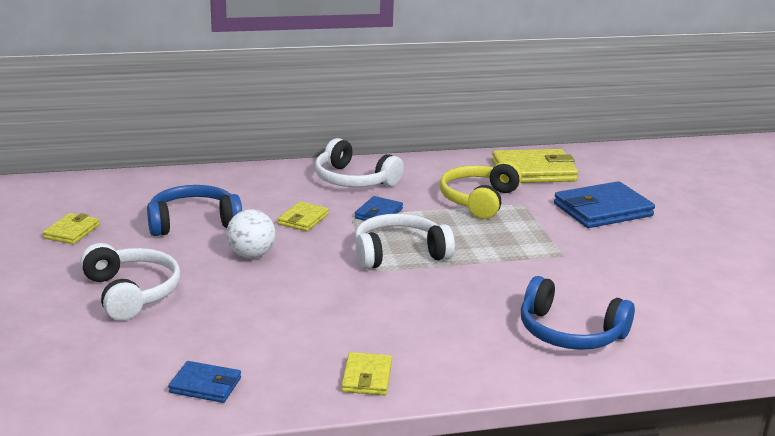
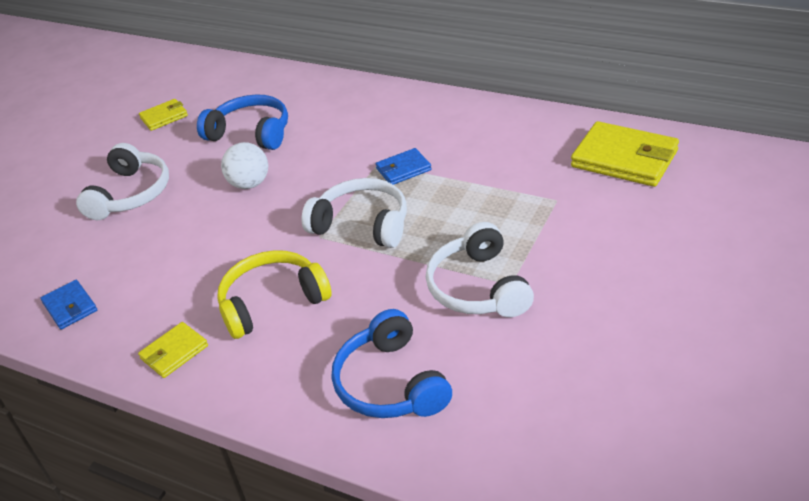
camera: 45 degrees right, 15 degrees up
(303, 219) = (334, 156): yellow wallet -> none
(353, 180) = (431, 121): white headphones -> white headphones (478, 287)
(479, 200) = (516, 181): yellow headphones -> yellow headphones (272, 302)
(602, 210) = (633, 237): blue wallet -> none

